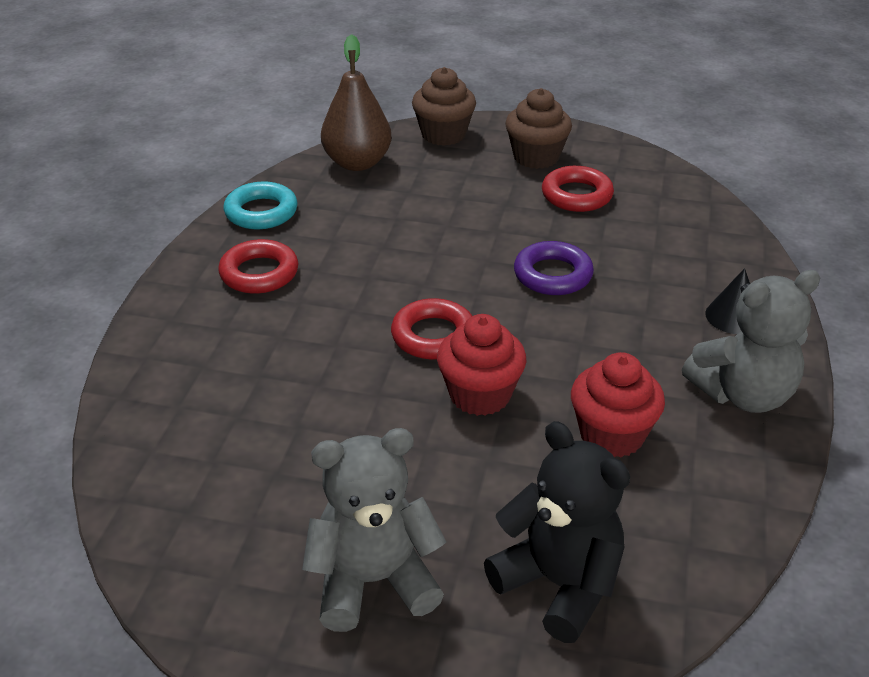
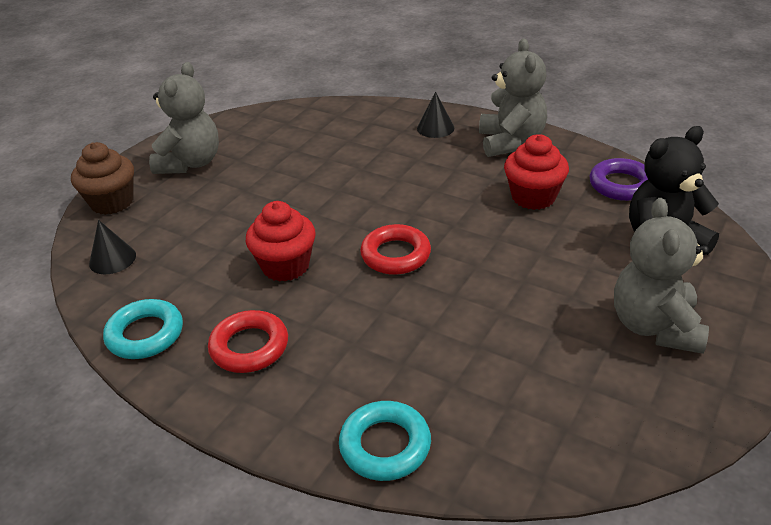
camera: 70 degrees left, 0 degrees up
(148, 385) = (385, 445): none -> turquoise ring
(357, 163) = (112, 259): brown pear -> black cone
(480, 395) = (474, 244): red cupcake -> red cupcake (285, 266)
(536, 157) = (191, 163): brown cupcake -> grey teddy bear
(552, 275) = (351, 186): purple ring -> purple ring (621, 185)
(576, 195) = (258, 156): red ring -> none

